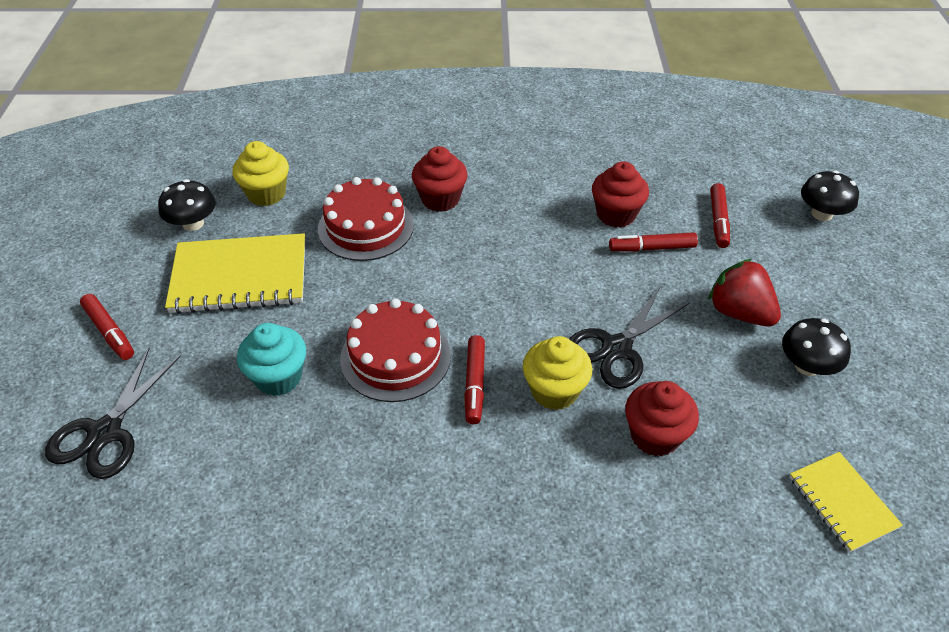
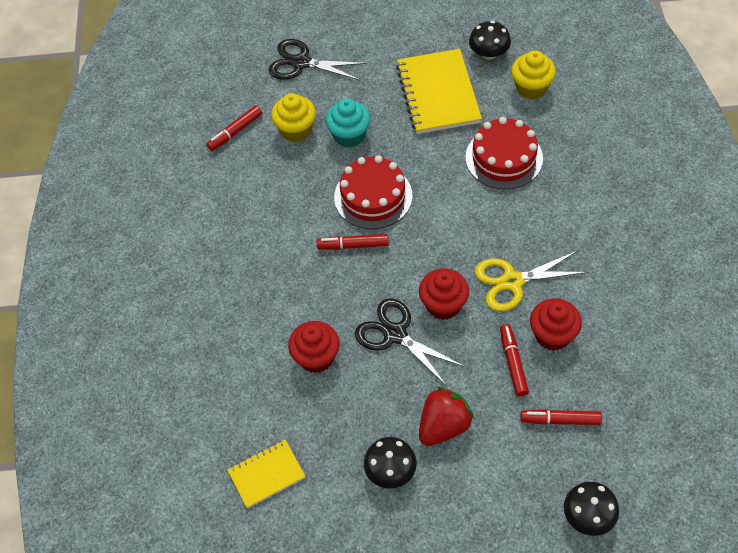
camera: 90 degrees right, 10 degrees up
(109, 332) = (378, 40): red marker -> red marker (235, 132)
(440, 199) = (547, 203): red cupcake -> red cupcake (443, 305)
(544, 238) = (512, 281): none -> yellow scissors
(554, 391) = (351, 294): yellow cupcake -> yellow cupcake (296, 130)

